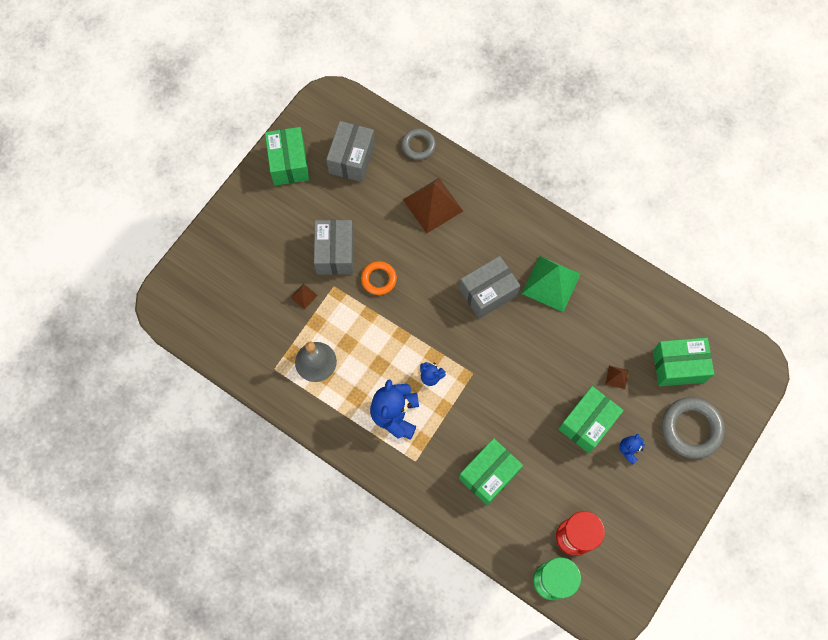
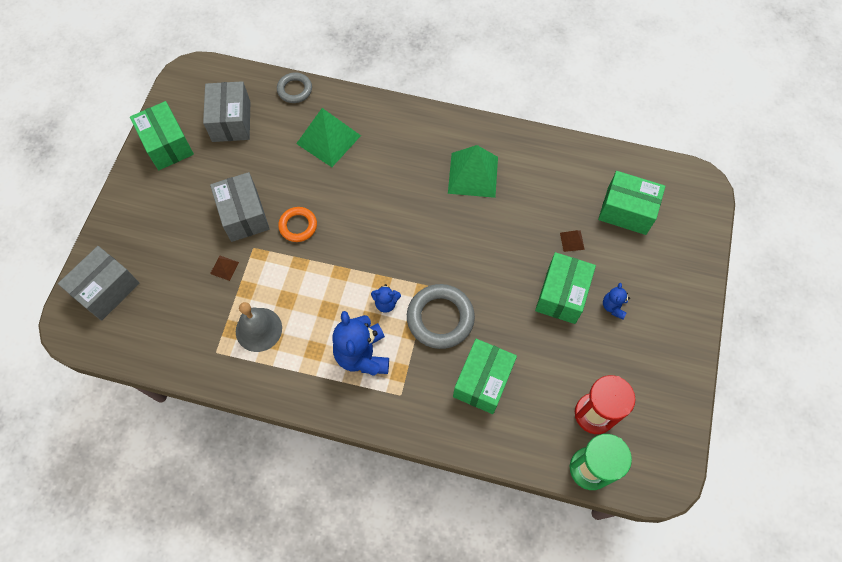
camera: 20 degrees left, 5 degrees down
(432, 205) = (328, 139): brown pyramid -> green pyramid
(488, 292) = (414, 203): grey box -> grey box (107, 290)
(678, 366) = (626, 211): green box -> green box turned 45 degrees clockwise
(691, 429) = (664, 265): grey ring -> grey ring (440, 318)

